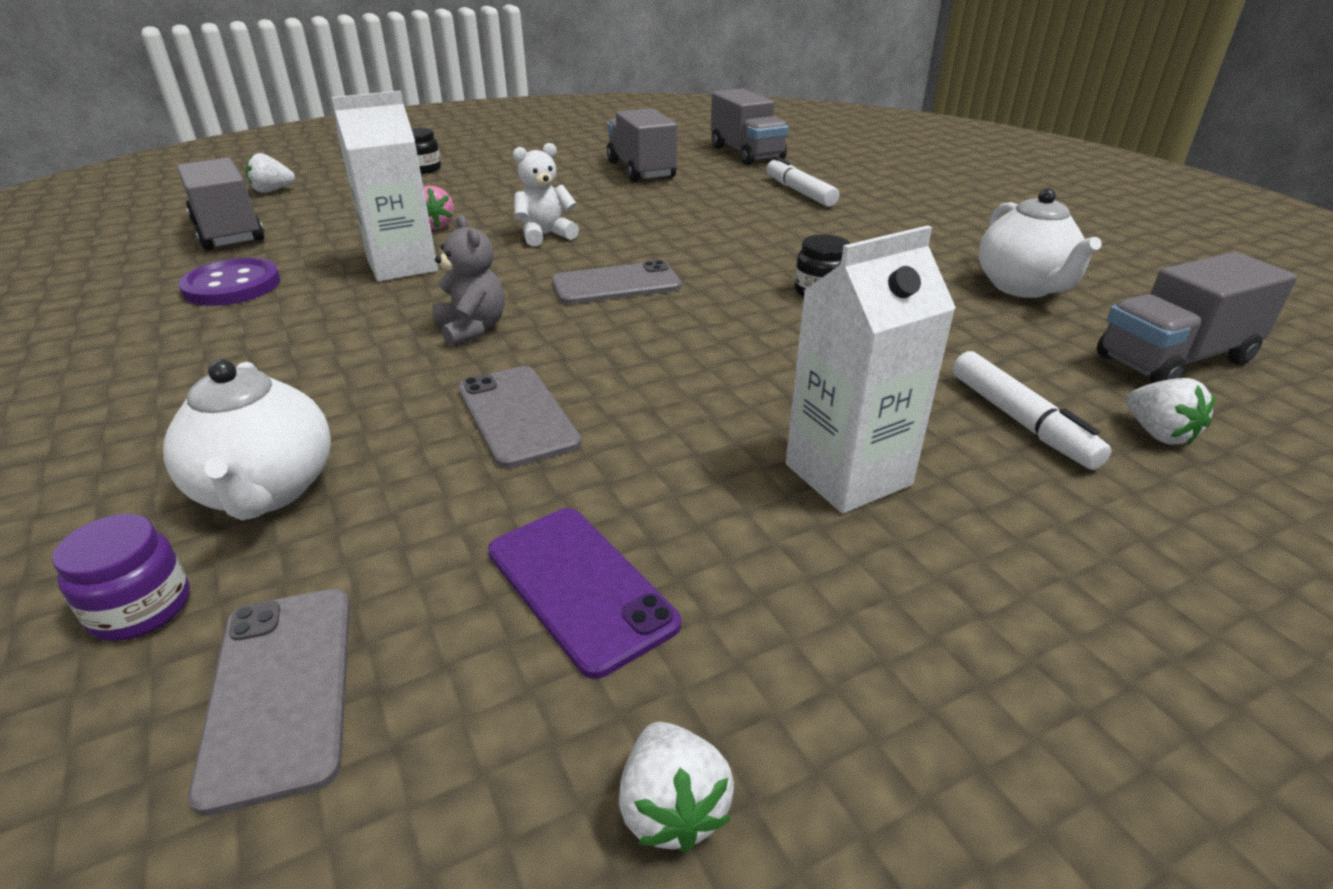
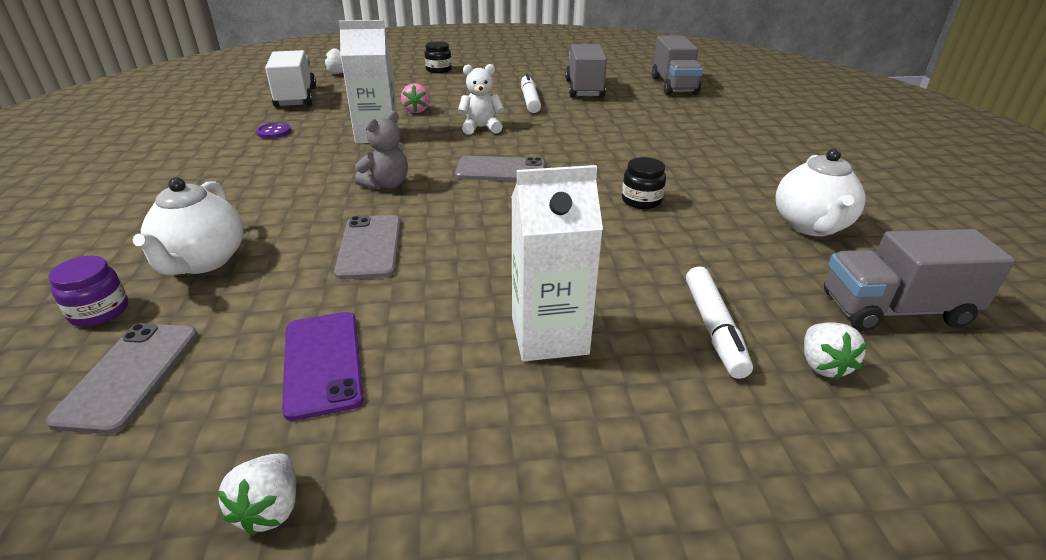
camera: 20 degrees right, 0 degrees up
(229, 232) = (296, 97): grey truck -> white truck
(232, 286) = (274, 132): purple button -> purple button, size x0.57
(472, 329) = (386, 184): grey teddy bear -> grey teddy bear turned 45 degrees clockwise
(800, 192) = (690, 121): white marker -> white marker (530, 100)

